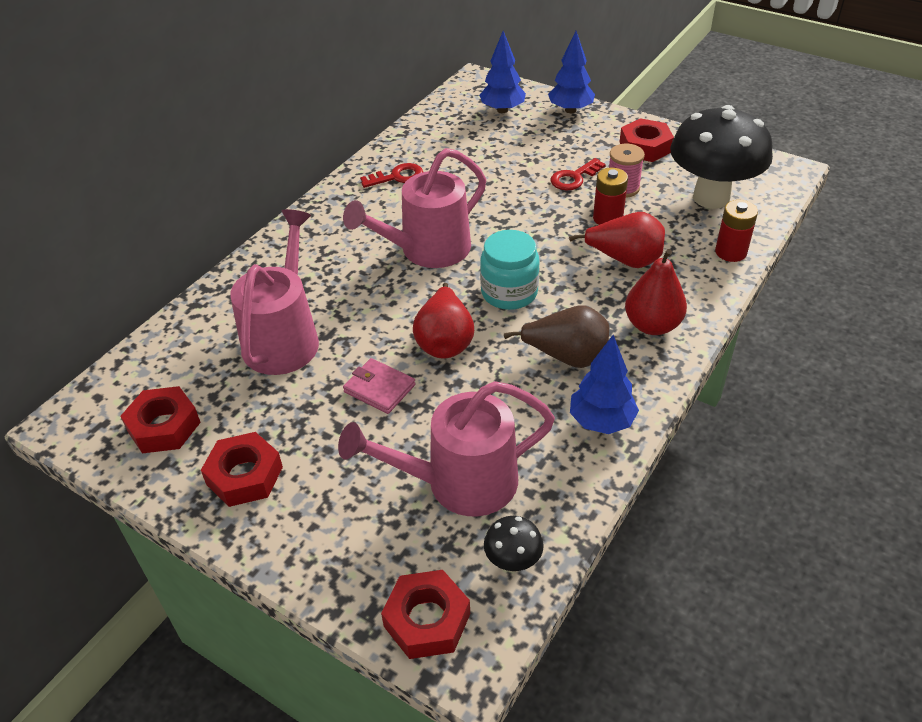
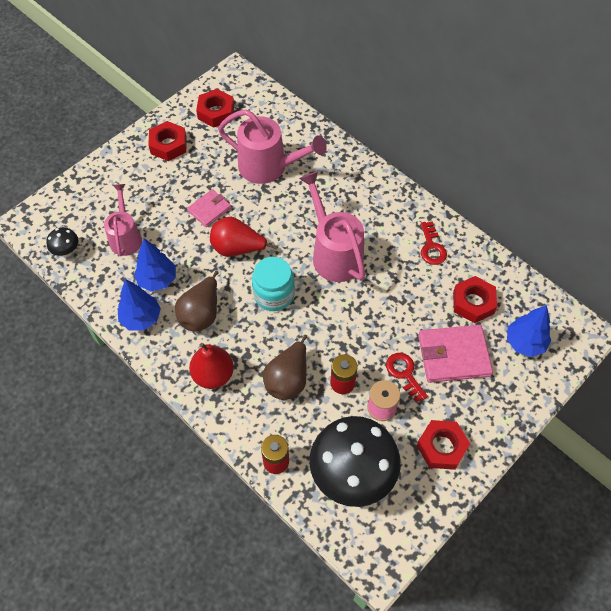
camera: 100 degrees right, 15 degrees up
(427, 620) = (52, 210): red nut -> red nut (473, 303)
(459, 483) = (125, 237): pink watering can -> pink watering can, size x0.65
(537, 149) = (453, 355): none -> pink wallet
(570, 110) = (516, 401): blue tree -> blue tree (157, 280)
(625, 260) = (288, 379): red pear -> brown pear

